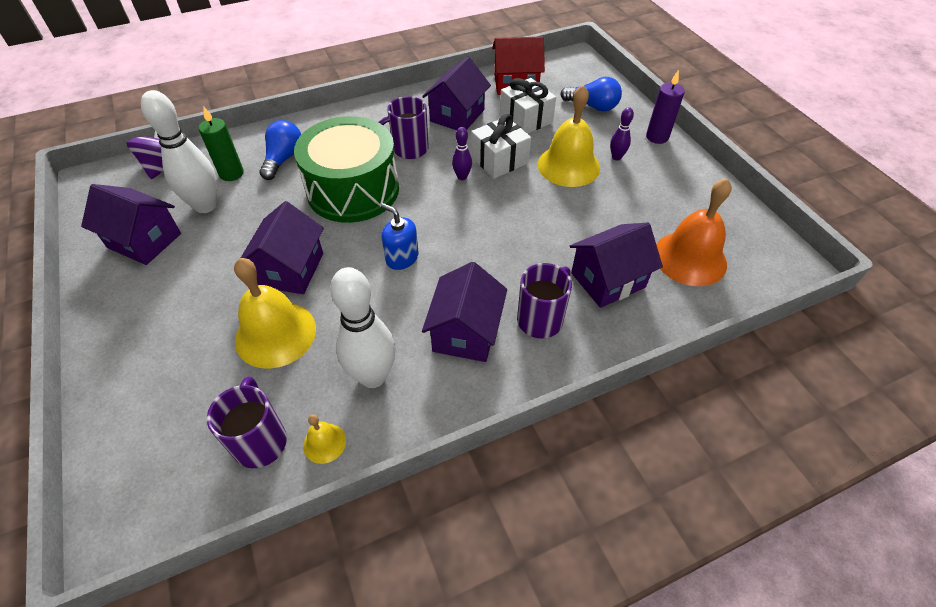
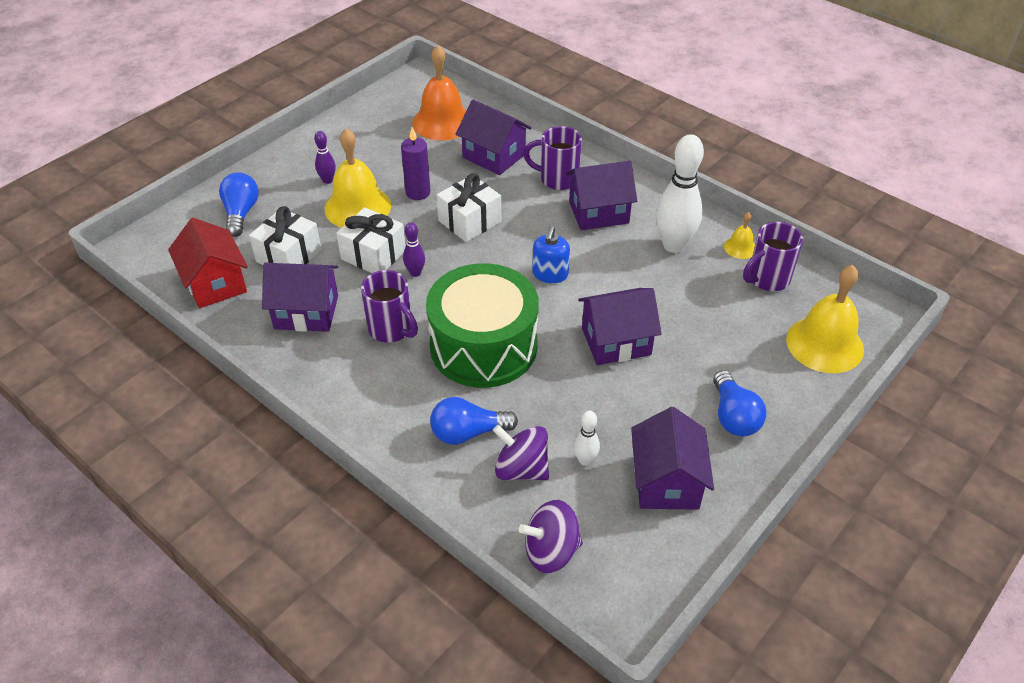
camera: 115 degrees left, 5 degrees down
(148, 311) = (733, 416): none -> blue light bulb
(205, 206) = (585, 460): white bowling pin -> white bowling pin, size x0.48
(231, 173) = (521, 469): green candle -> purple spinning top
(275, 334) = (684, 316): yellow bell -> yellow bell (824, 344)
(509, 228) = (469, 221): none -> white gift
(657, 137) = (280, 162): purple candle -> purple candle (418, 192)

